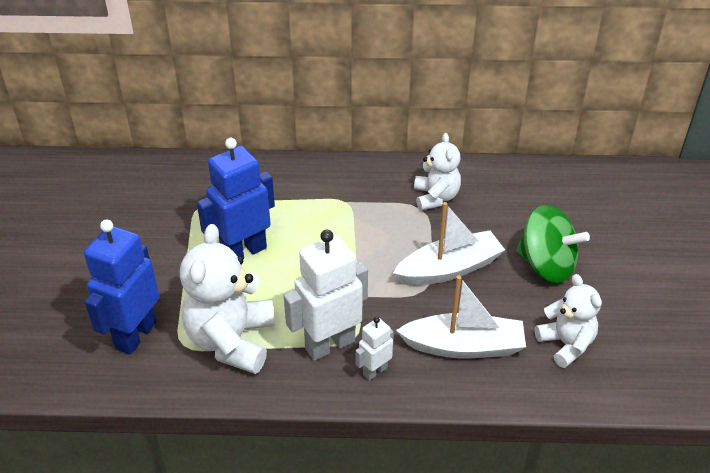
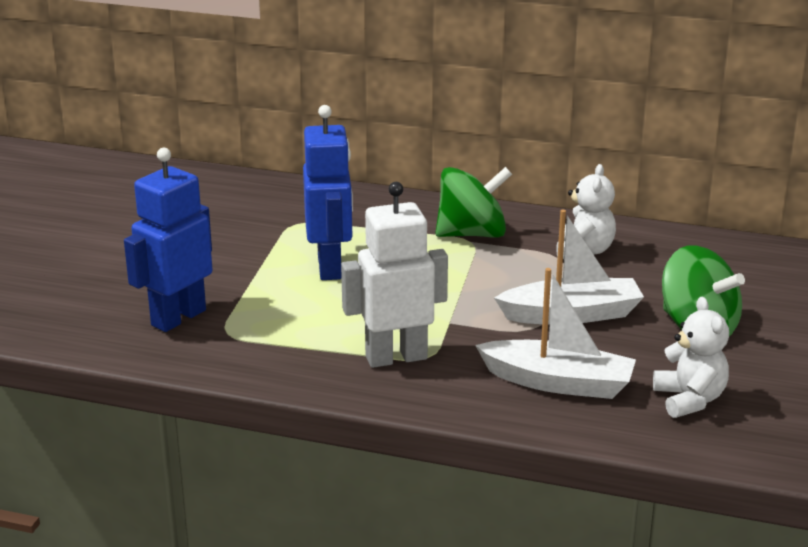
camera: 15 degrees right, 15 degrees down
(231, 341) = (283, 338): white teddy bear -> none
(244, 252) = (330, 267): blue robot -> blue robot turned 105 degrees clockwise
(344, 193) = (472, 234): none -> green spinning top
(374, 371) = (439, 387): white robot -> none

